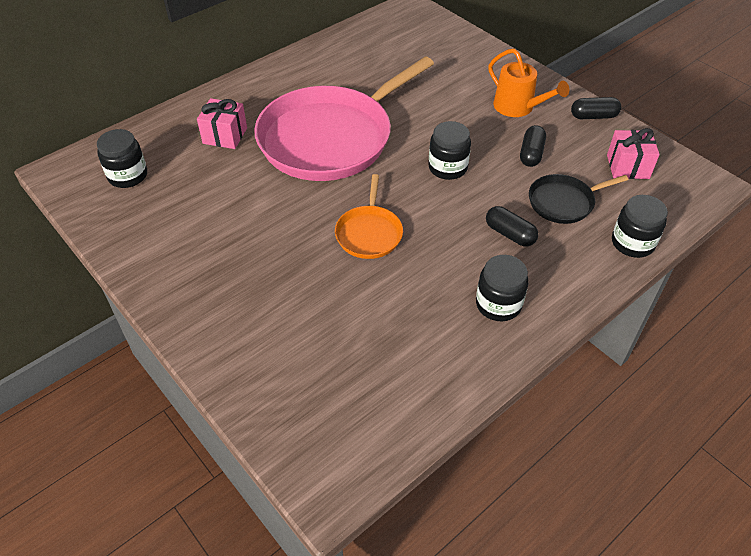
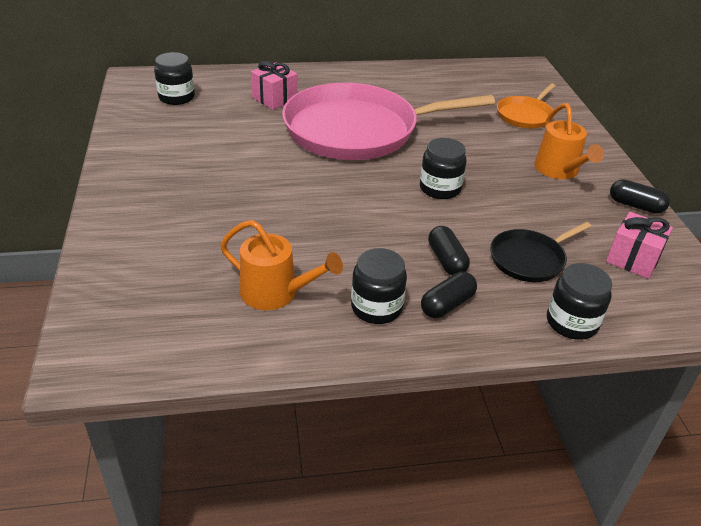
camera: 30 degrees right, 10 degrees down
(369, 233) = (317, 206): orange pan -> orange pan (525, 115)
(414, 334) = (275, 293): none -> orange watering can
(531, 154) = (535, 209): black capsule -> black capsule (447, 305)
(564, 202) = (529, 259): black pan -> black pan turned 45 degrees counterclockwise

